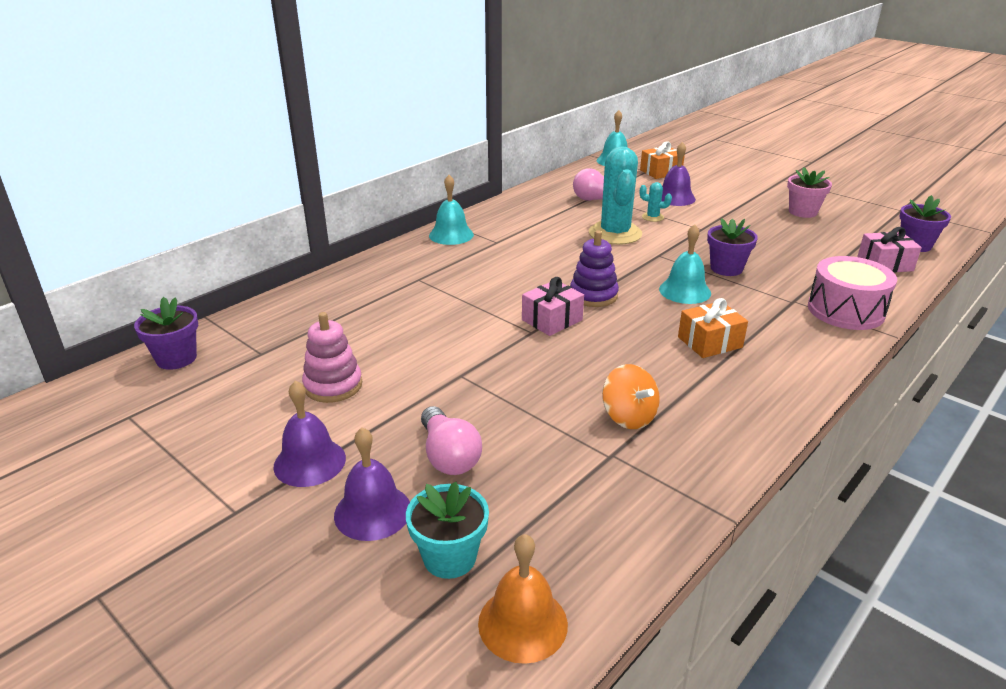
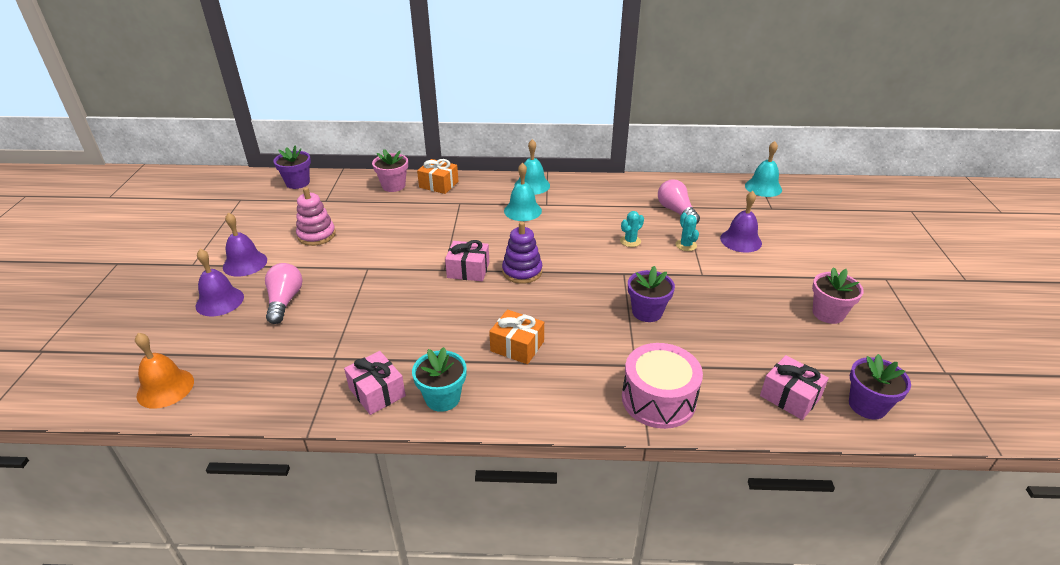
camera: 50 degrees right, 5 degrees up
(312, 301) = (393, 186): none -> pink flower pot
(448, 456) = (285, 301): pink light bulb -> pink light bulb turned 150 degrees clockwise
(449, 557) = (200, 342): turquoise flower pot -> turquoise flower pot (442, 398)
(615, 233) = (630, 241): turquoise cactus -> turquoise cactus, size x0.43
(628, 417) = (383, 348): orange spinning top -> none
(660, 172) = (781, 215): orange gift -> orange gift (439, 184)
(685, 291) = (581, 306): turquoise bell -> turquoise bell (522, 210)
(703, 447) = (377, 392): none -> pink gift

